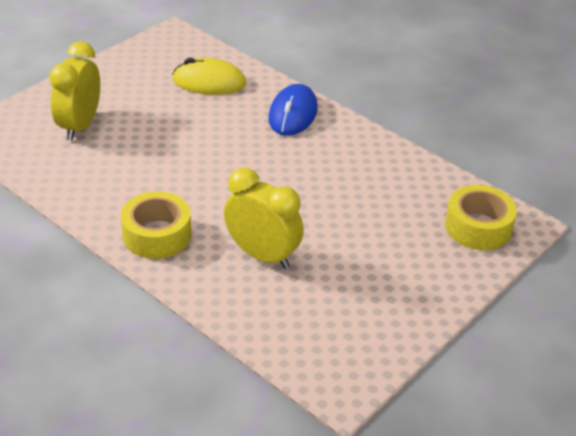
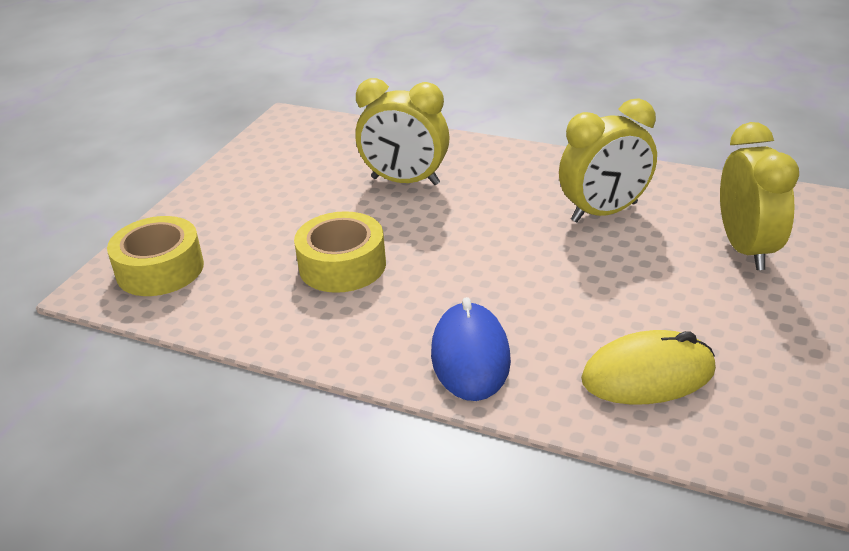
camera: 165 degrees right, 5 degrees down
(137, 178) = (604, 212): none -> yellow clock
(157, 235) = (527, 170): yellow tape -> yellow tape (342, 265)

